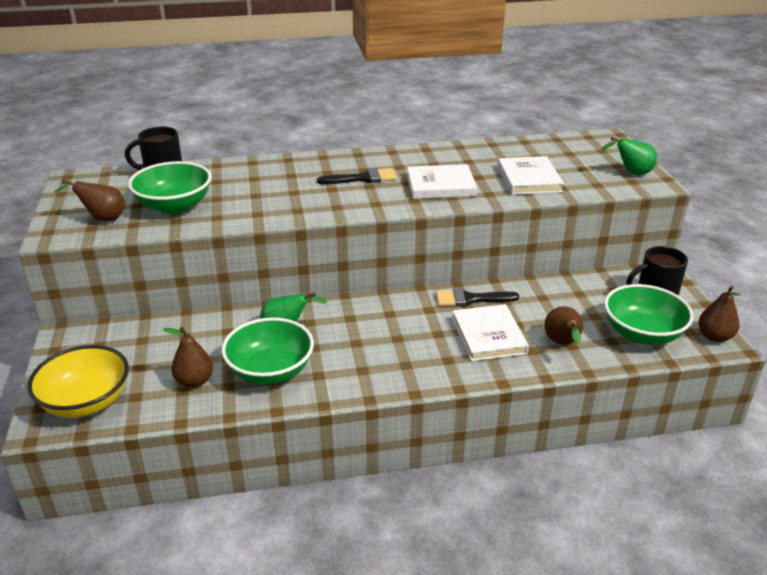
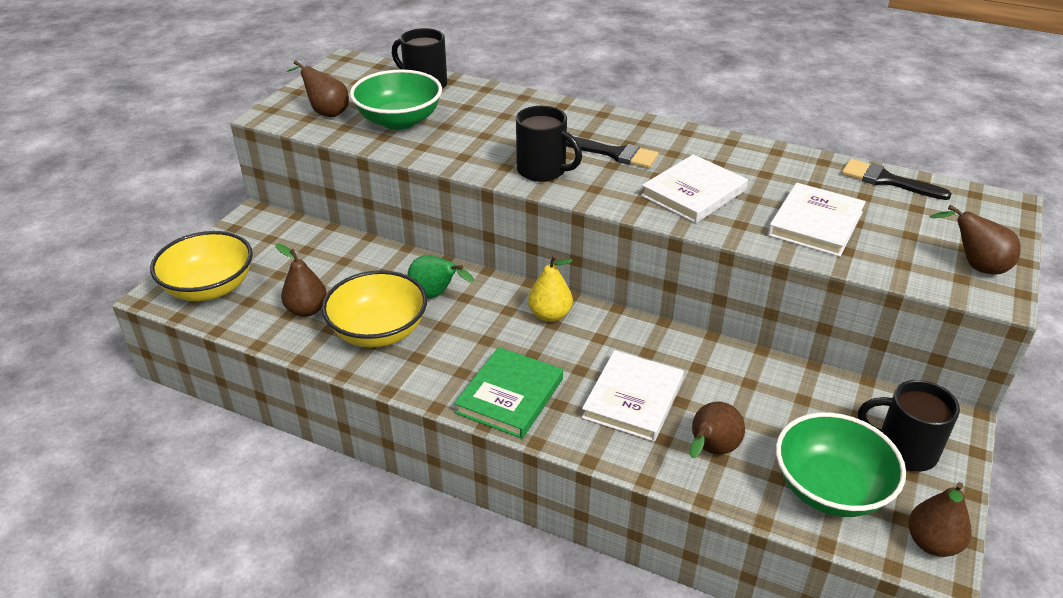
camera: 35 degrees right, 5 degrees up
(270, 371) = (378, 331): green bowl -> yellow bowl
(327, 204) = (543, 171): none -> black mug
(381, 309) = (550, 315): none -> yellow pear
(411, 369) = (510, 396): none -> green book
(440, 185) = (693, 193): white book -> white book turned 75 degrees counterclockwise
(470, 299) = (659, 346): black brush -> black brush (887, 180)
(631, 173) = (975, 266): green pear -> brown pear

